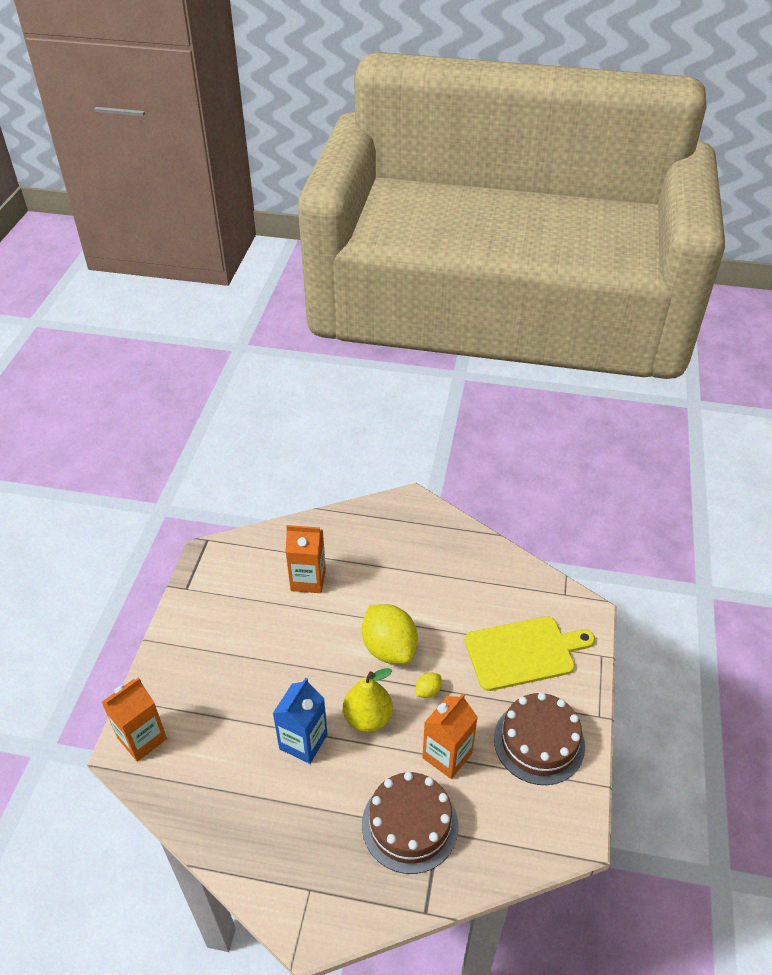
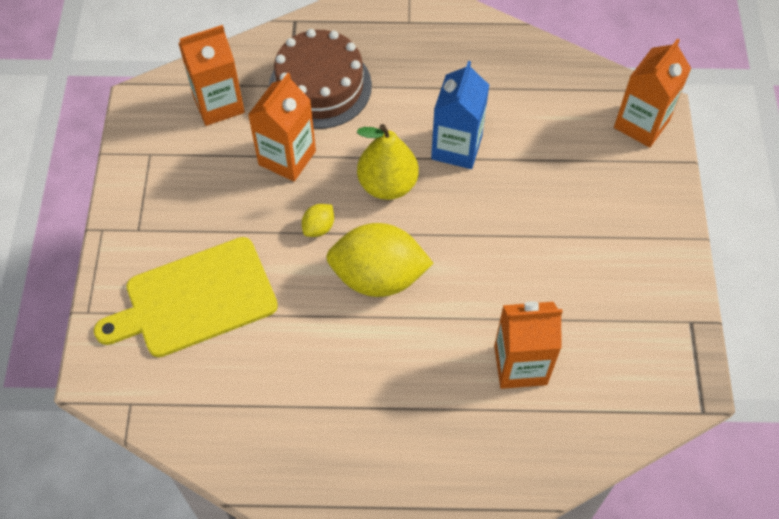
camera: 170 degrees right, 15 degrees up
(389, 648) = (378, 277): yellow lemon -> yellow lemon turned 45 degrees counterclockwise
(505, 820) = (218, 104): none -> orange carton
(539, 742) = (179, 188): brown cake -> none

